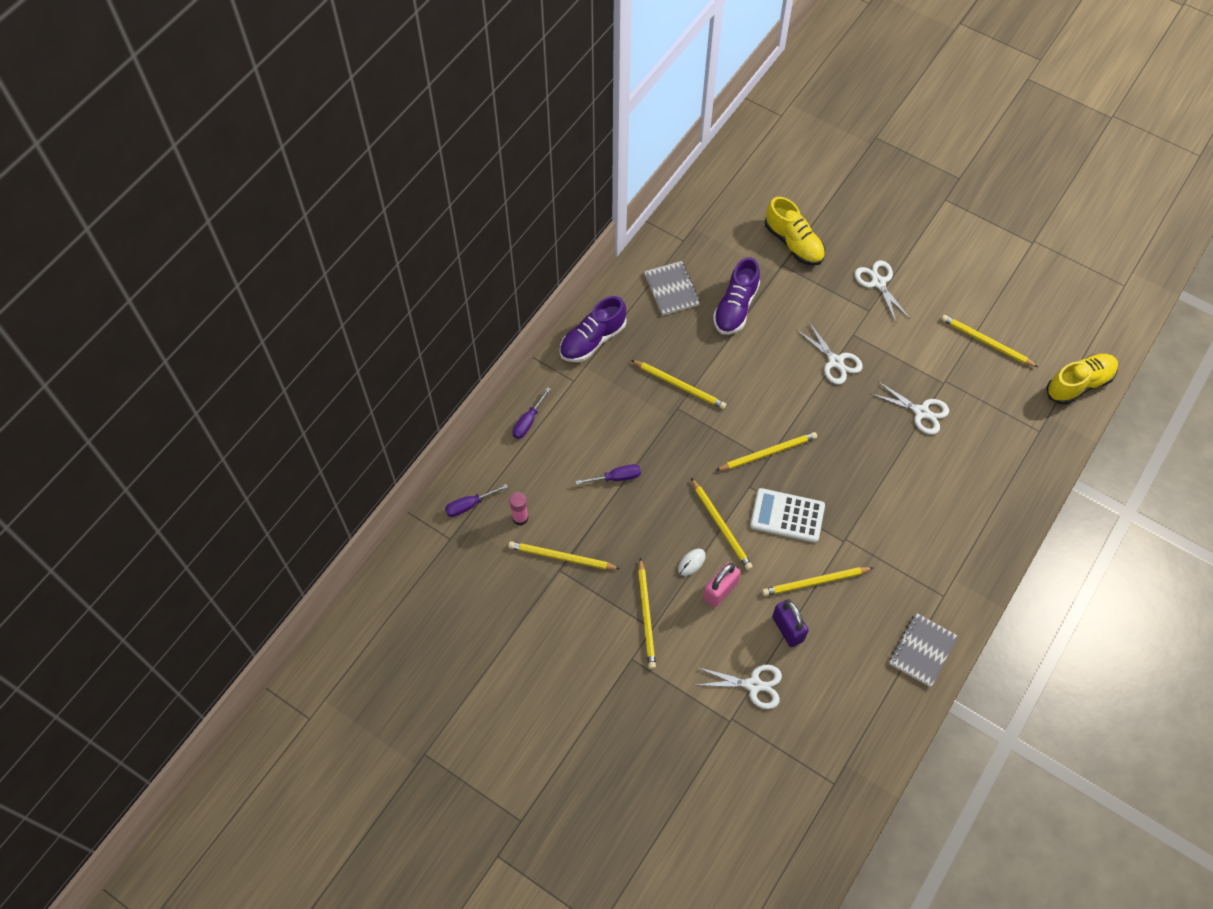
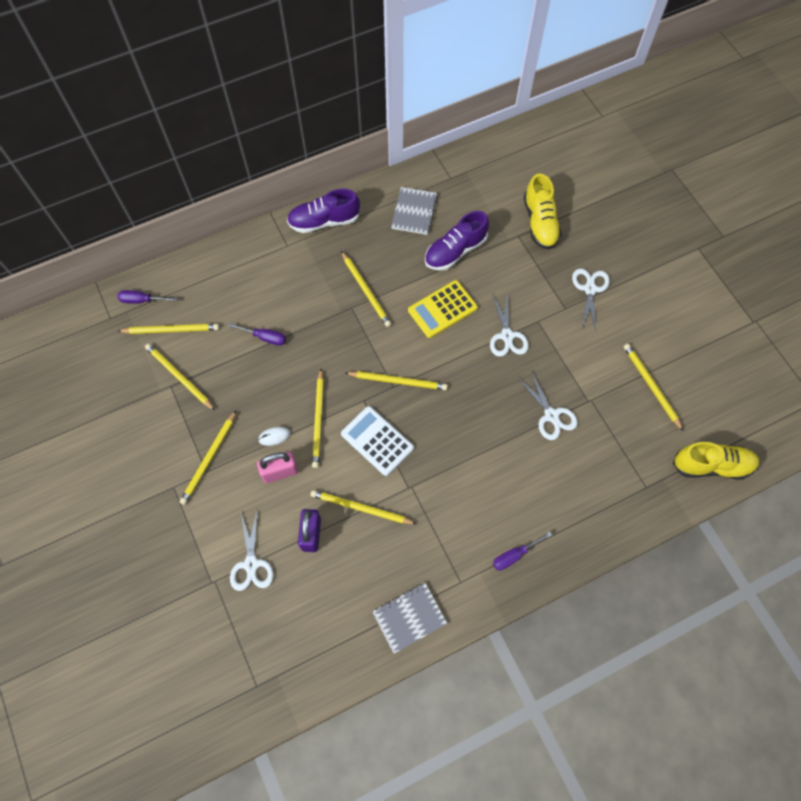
camera: 30 degrees right, 5 degrees up
(520, 518) = (171, 330): pink glue stick -> yellow pencil
(528, 422) = (230, 259): purple screwdriver -> purple screwdriver (514, 555)
(754, 685) = (251, 564): white scissors -> white scissors turned 45 degrees clockwise
(762, 367) = (442, 309): none -> yellow calculator

